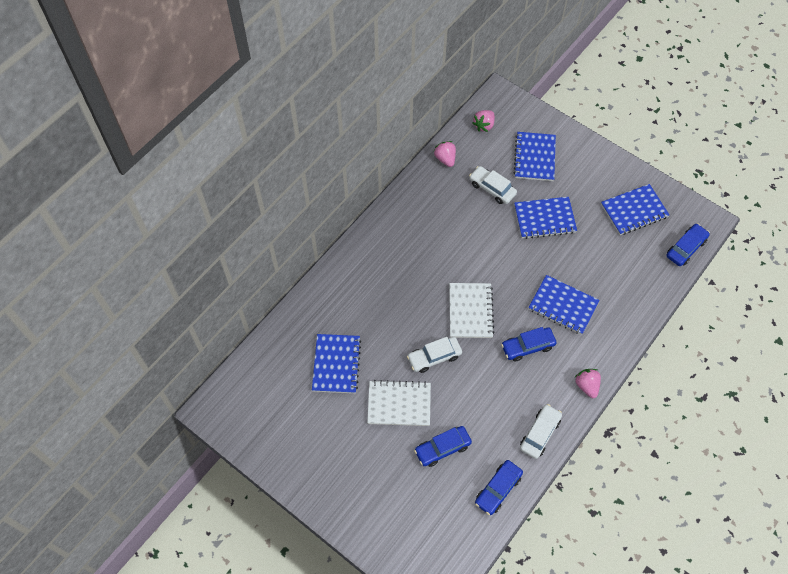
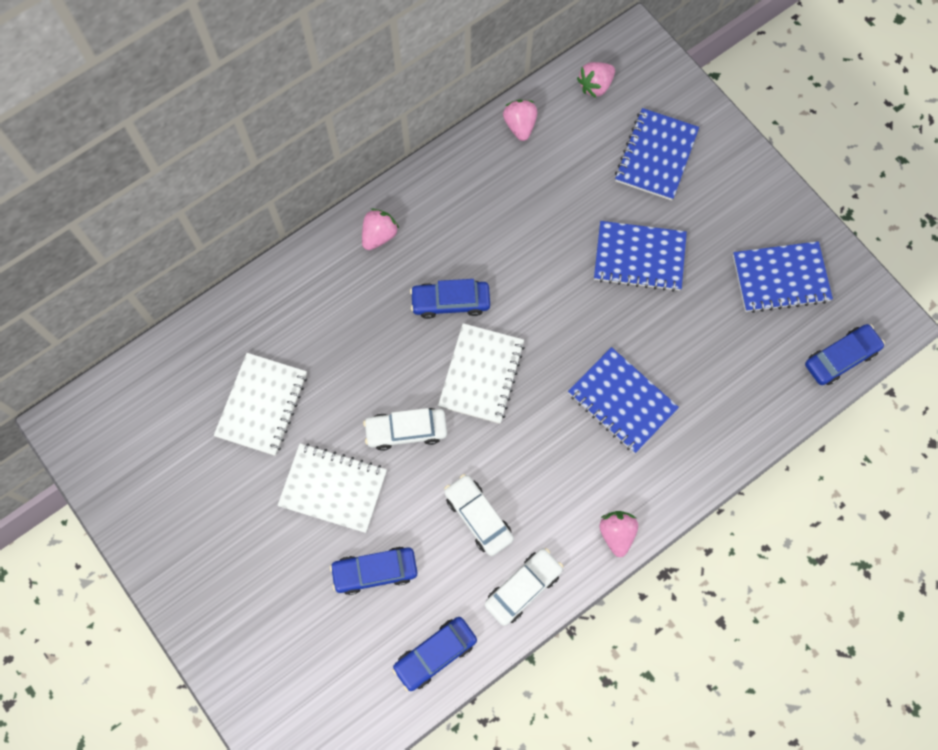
camera: 15 degrees right, 10 degrees up
(336, 364) = (262, 405): blue notebook -> white notebook
(378, 243) = (379, 235): none -> pink strawberry
(492, 188) = (575, 190): white car -> white car (478, 517)
(527, 346) = (548, 451): blue car -> blue car (450, 302)

